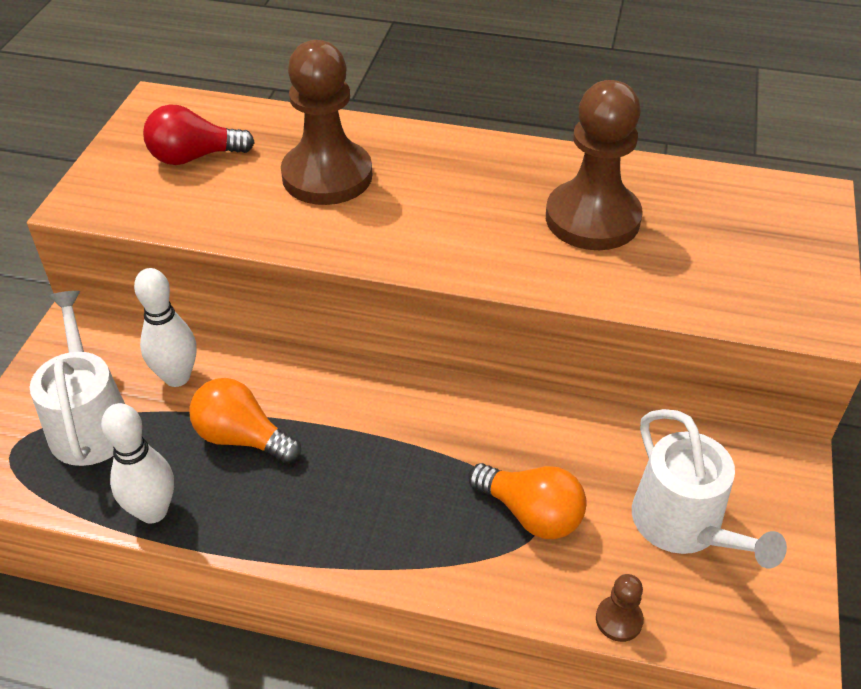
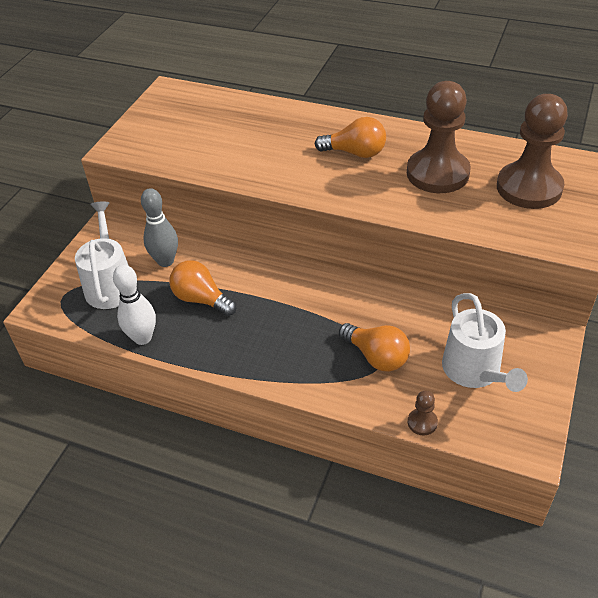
camera: 10 degrees right, 0 degrees up
(177, 377) = (165, 261): white bowling pin -> grey bowling pin
(194, 157) = (187, 124): red light bulb -> none
(327, 176) = (269, 139): brown pawn -> brown pawn (529, 188)
(463, 192) = (355, 153): none -> orange light bulb

